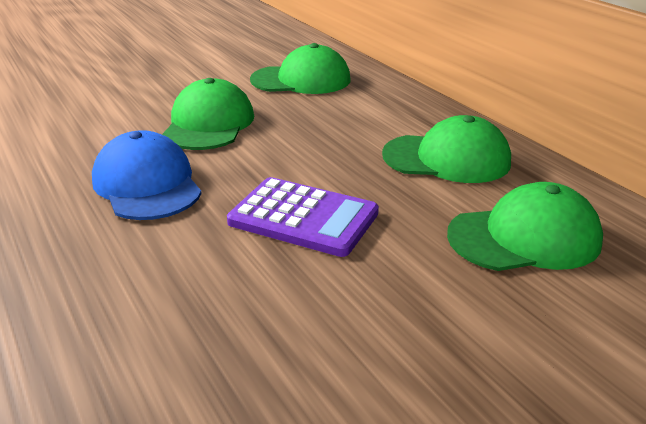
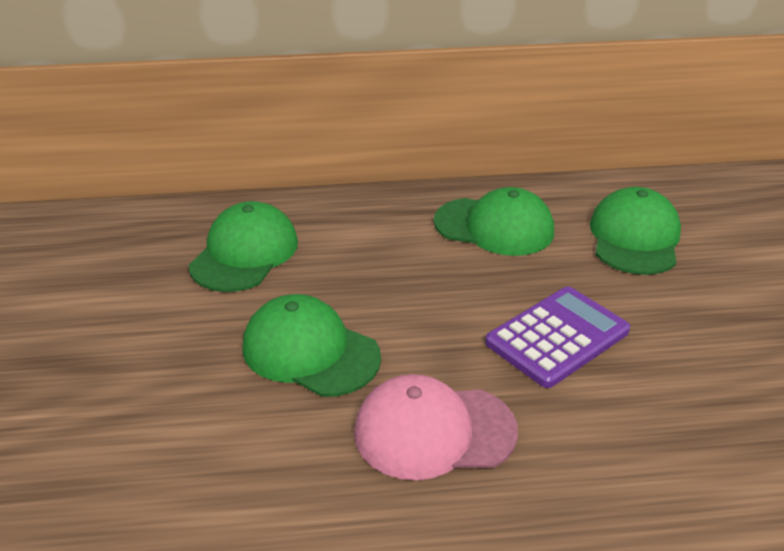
camera: 65 degrees left, 5 degrees up
(147, 184) = (434, 431): blue cap -> pink cap
(447, 158) = (494, 227): green cap -> green cap turned 75 degrees clockwise

